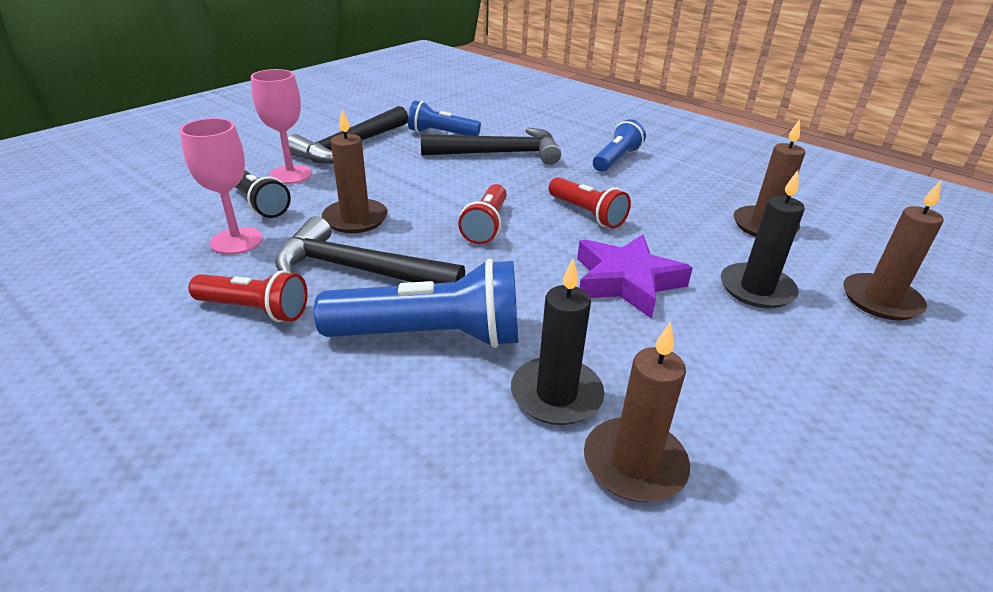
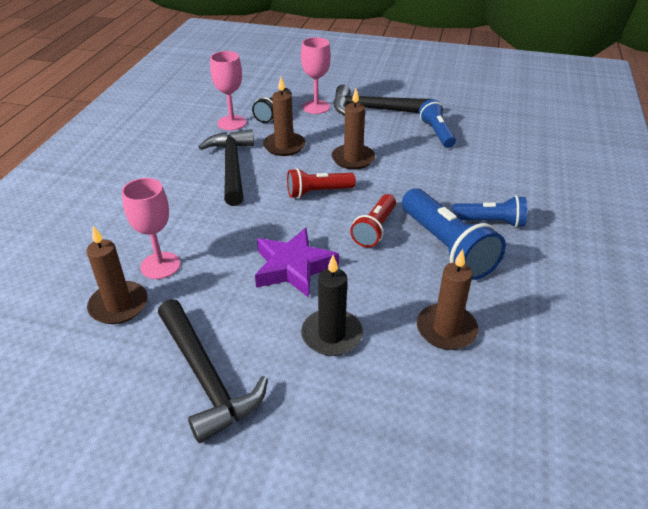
camera: 65 degrees right, 5 degrees up
(255, 310) = (177, 153): red flashlight -> none
(431, 336) = (187, 210): blue flashlight -> blue flashlight (446, 247)
(499, 153) = (432, 165): black hammer -> black hammer (205, 377)
(556, 394) = (160, 265): black candle -> pink goblet
(880, 300) = (370, 415): brown candle -> brown candle (353, 159)

